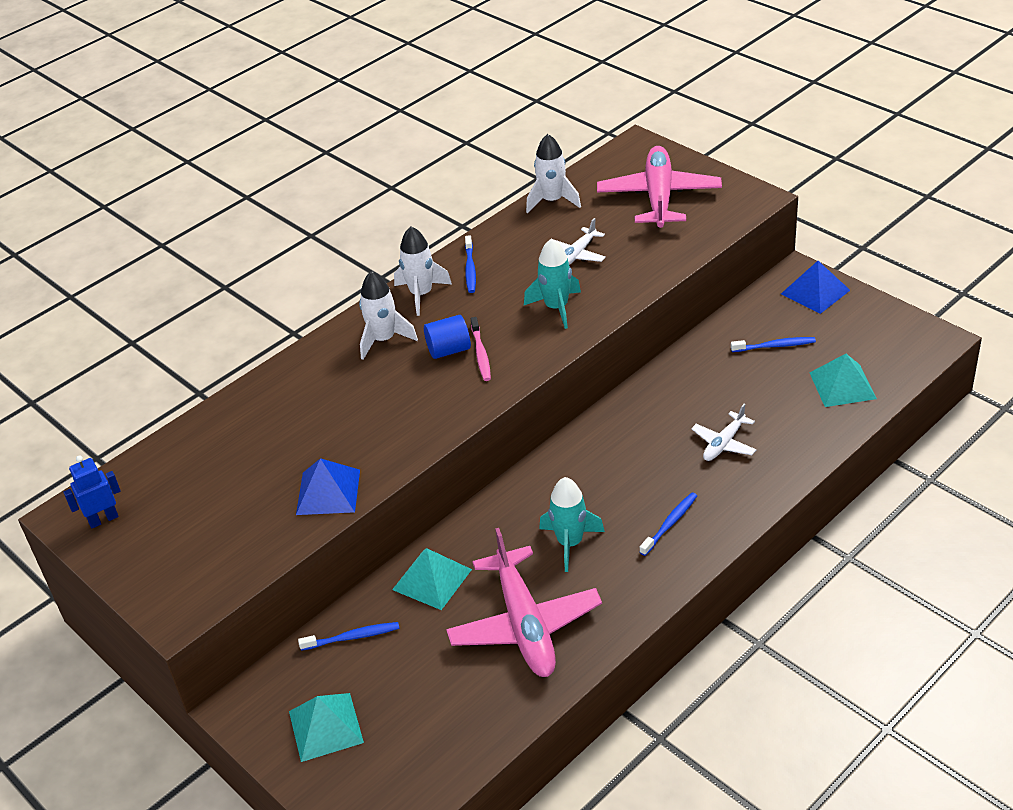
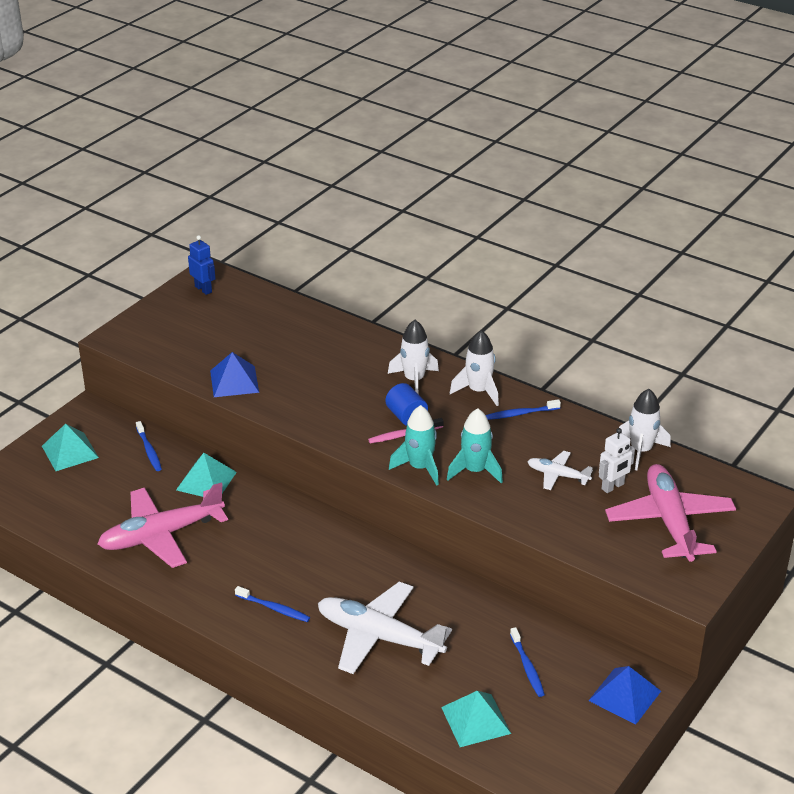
camera: 75 degrees right, 5 degrees down
(570, 543) = (248, 551): turquoise rocket -> turquoise rocket (419, 468)
(602, 223) = (613, 487): none -> white robot
(659, 197) = (669, 521): pink plane -> pink plane turned 90 degrees counterclockwise
(724, 443) = (378, 637): white plane -> white plane, size x2.01

